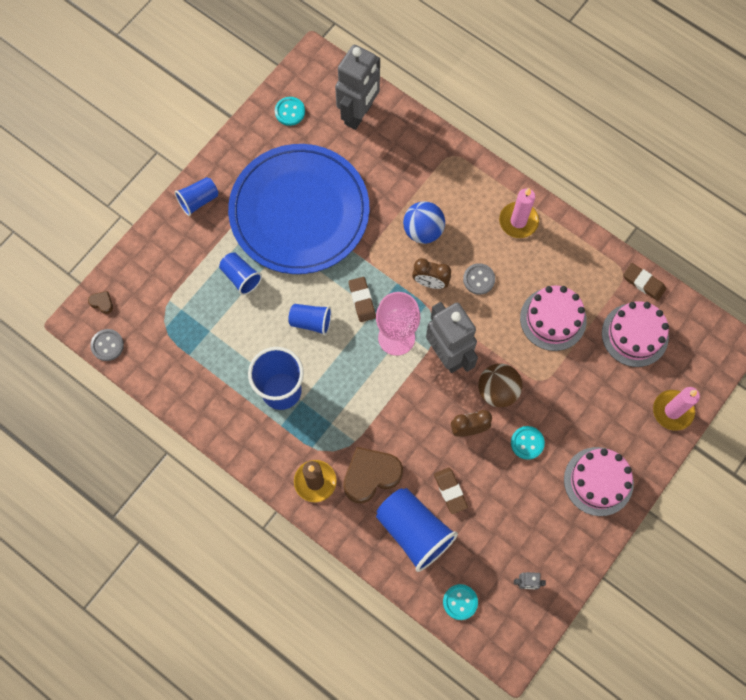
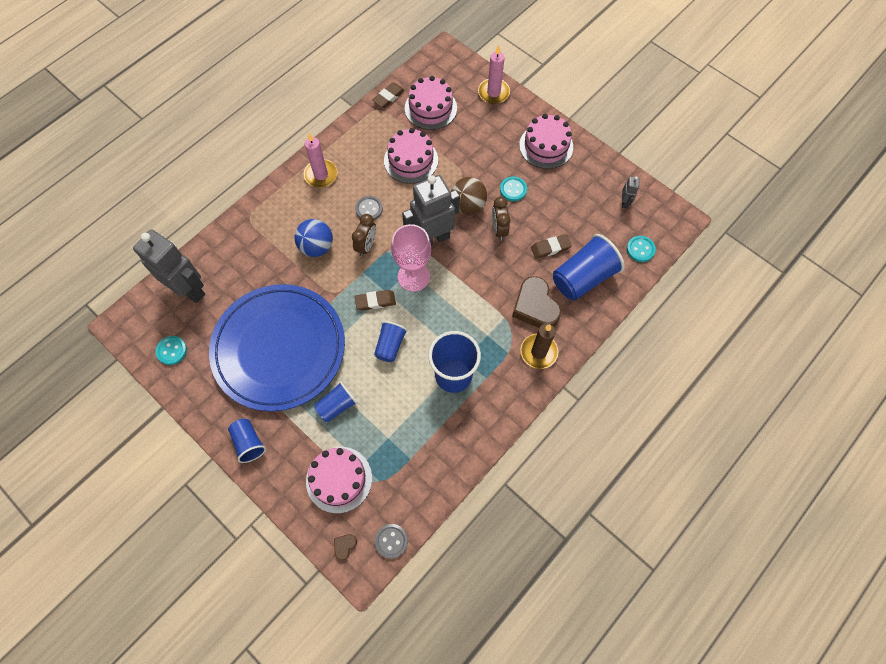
camera: 85 degrees left, 5 degrees down
(165, 289) = (339, 479): none -> pink cake

